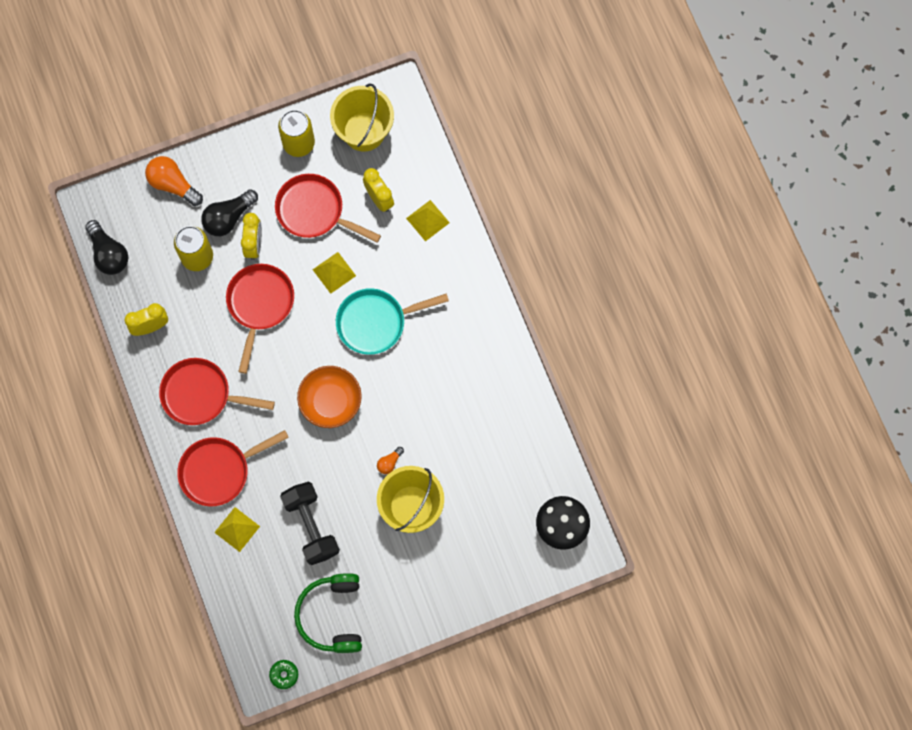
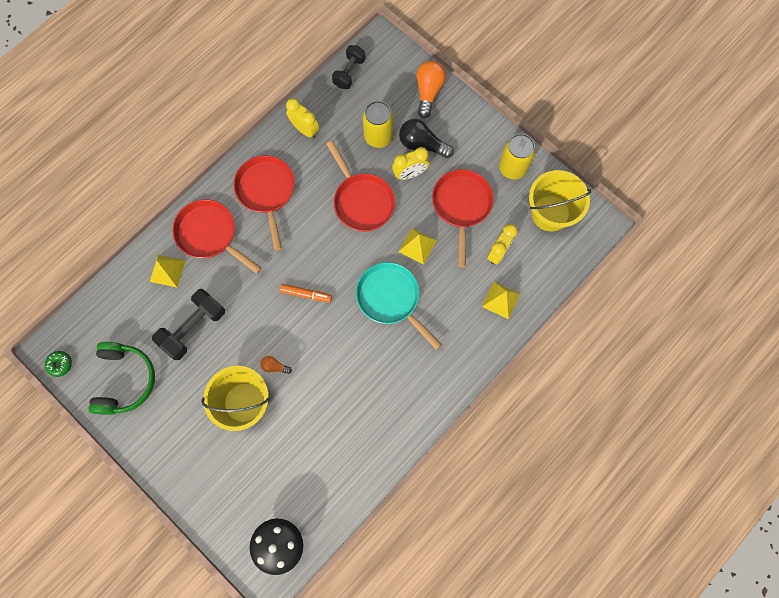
camera: 65 degrees right, 0 degrees up
(108, 254) = (349, 72): black light bulb -> black dumbbell
(260, 305) = (362, 201): red pan -> red pan turned 75 degrees clockwise
(330, 402) = (306, 294): orange bowl -> orange marker
(332, 615) = (124, 380): green headphones -> green headphones turned 120 degrees clockwise

